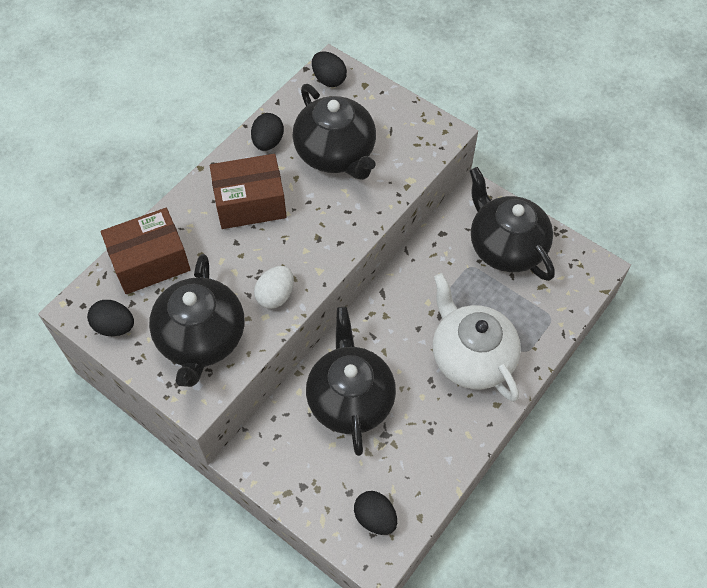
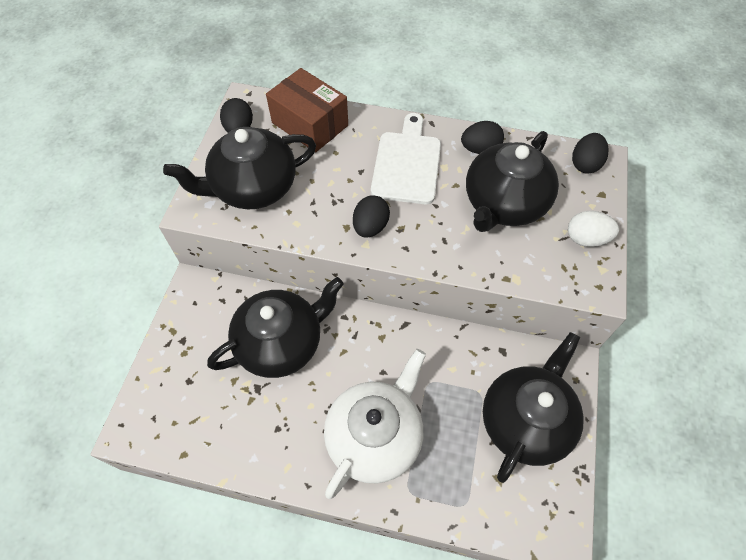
camera: 65 degrees right, 0 degrees up
(250, 203) = (407, 164): brown box -> white cutting board
(275, 295) = (321, 222): white egg -> white egg (586, 239)
(375, 518) = (170, 414): black egg -> black egg (370, 227)

